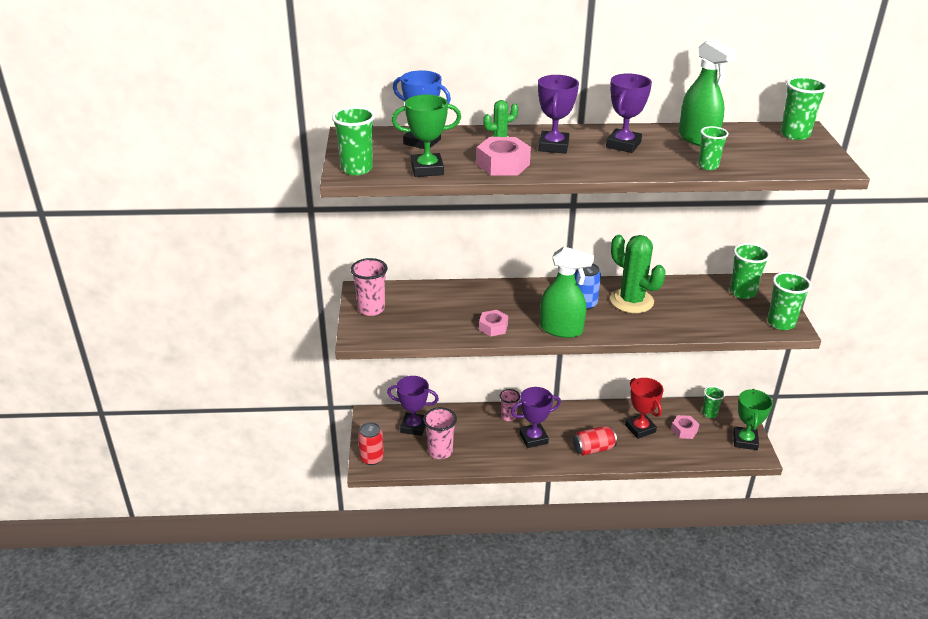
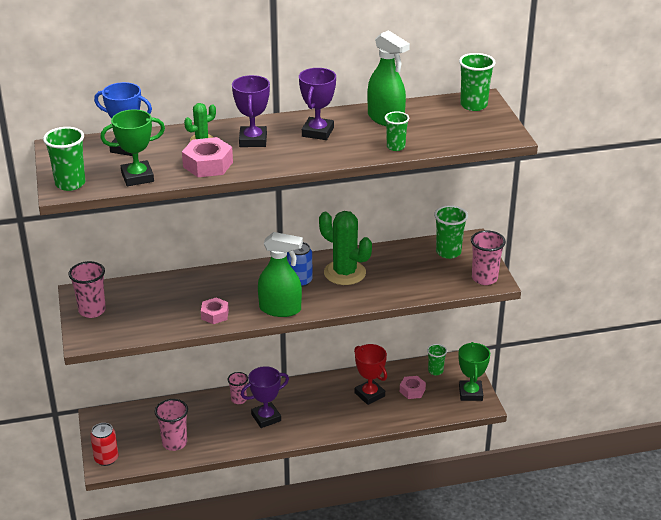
camera: 10 degrees left, 0 degrees up
(413, 427) = (144, 422): purple trophy -> none
(593, 449) = (326, 420): red can -> none
(781, 323) = (484, 278): green cup -> pink cup

